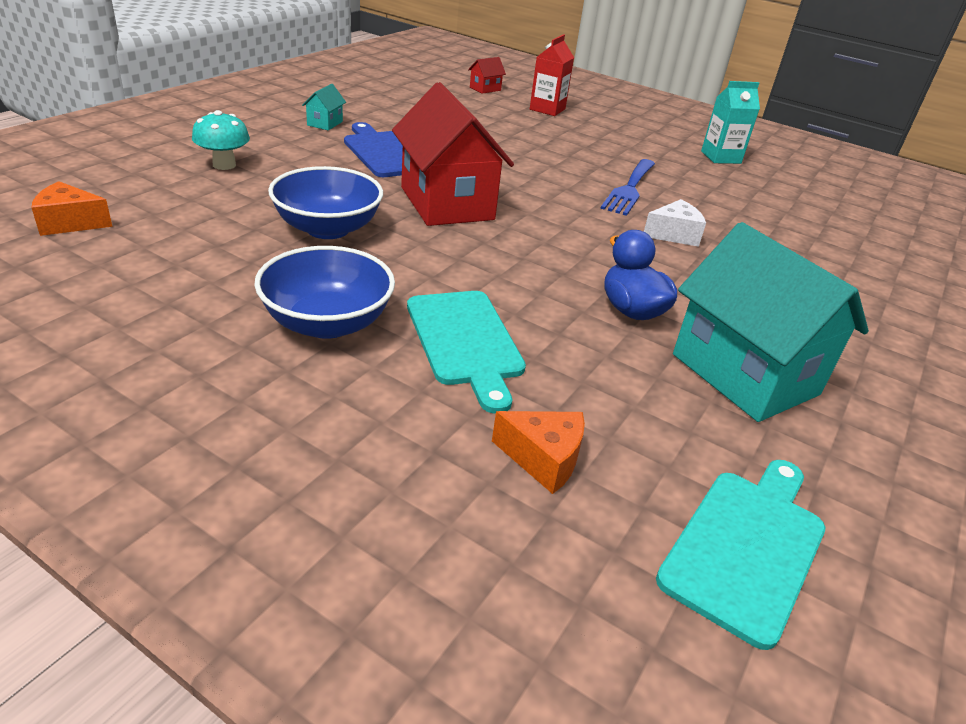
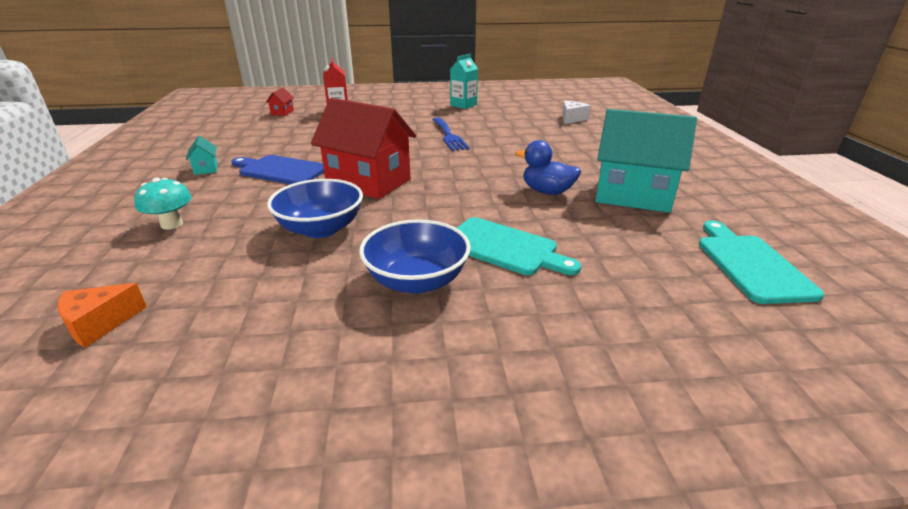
camera: 35 degrees left, 5 degrees down
(543, 459) = (632, 280): orange cheese -> none
(674, 234) = (504, 148): white cheese -> white cheese (572, 119)

